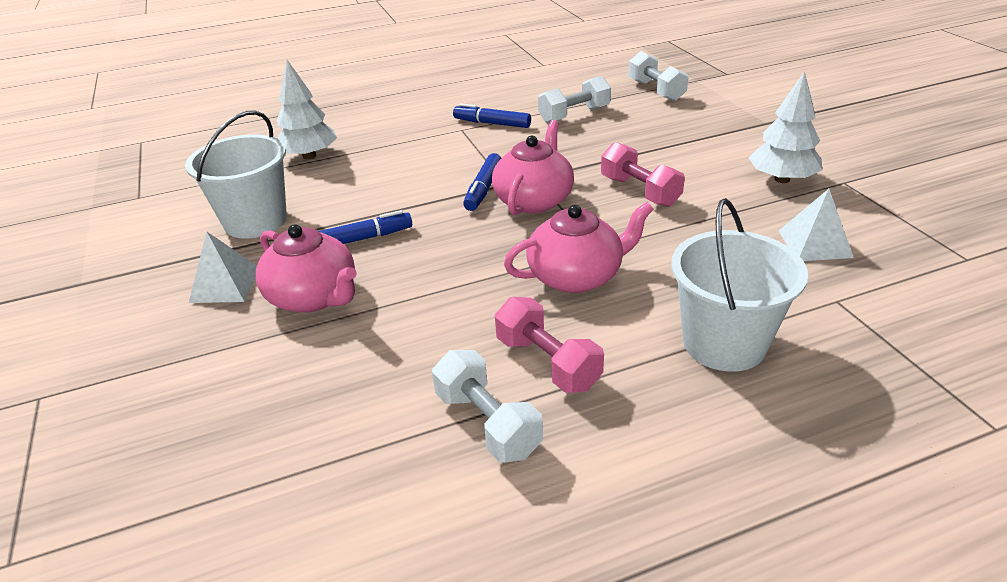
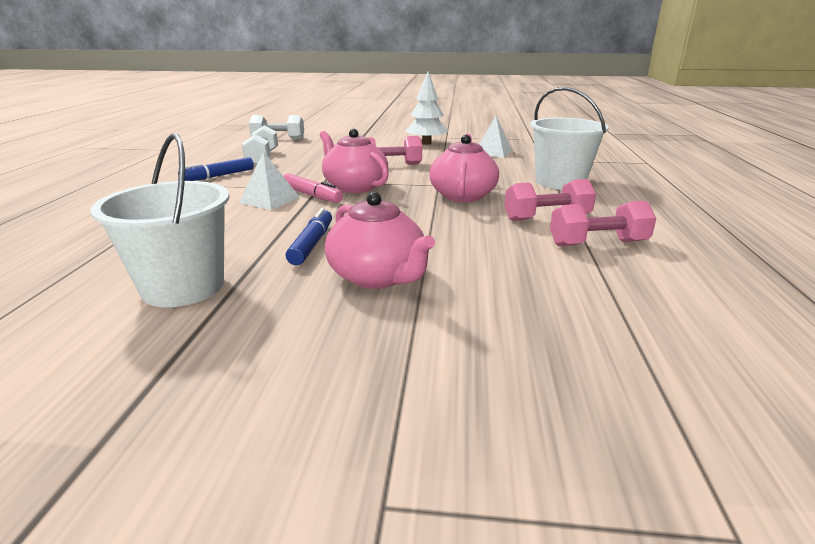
camera: 65 degrees left, 10 degrees down
(225, 285) = (291, 319): white pyramid -> white pyramid (269, 200)
(309, 156) = (100, 242): white tree -> none
(314, 297) = (378, 276): pink teapot -> pink teapot turned 75 degrees clockwise
(484, 189) = (312, 195): blue marker -> pink marker
(487, 423) = (597, 243): white dumbbell -> pink dumbbell

